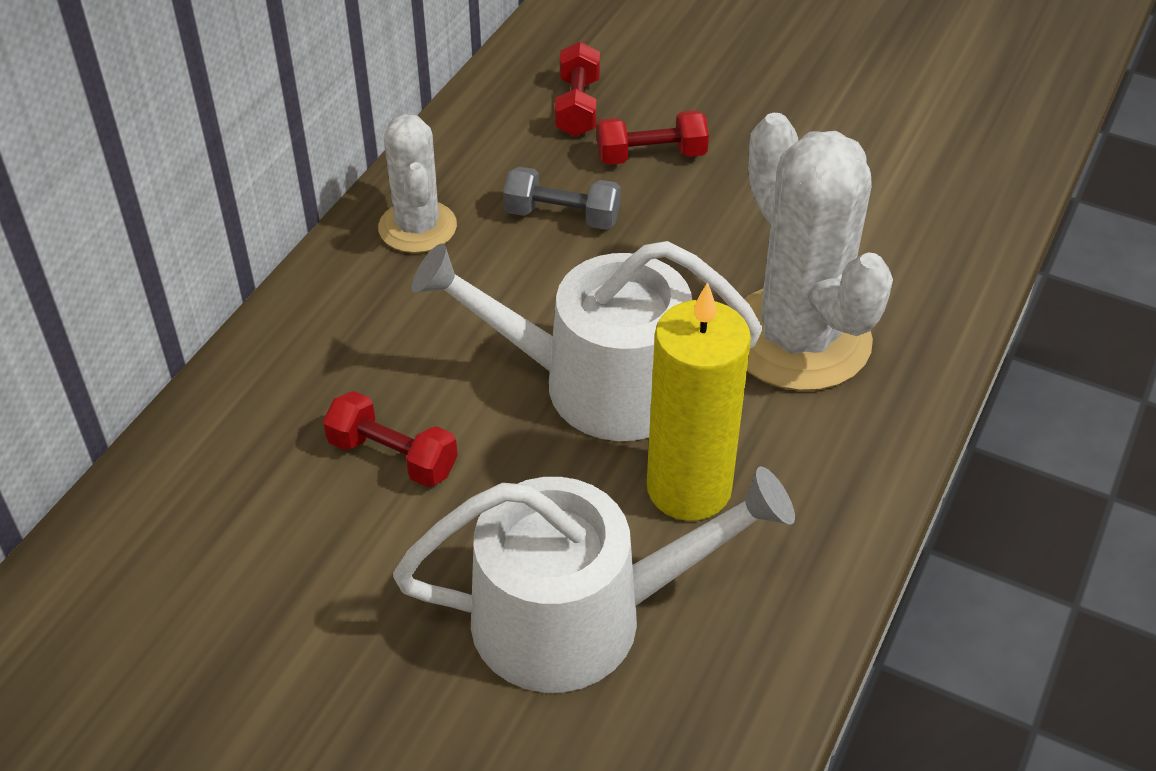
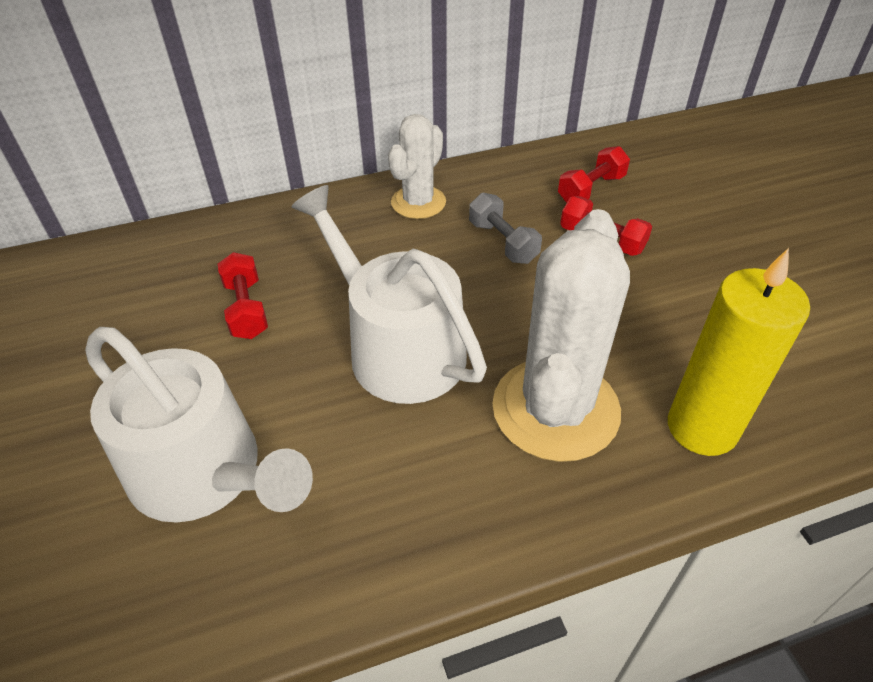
camera: 45 degrees right, 0 degrees up
(689, 488) = (363, 449): yellow candle -> yellow candle (702, 427)

